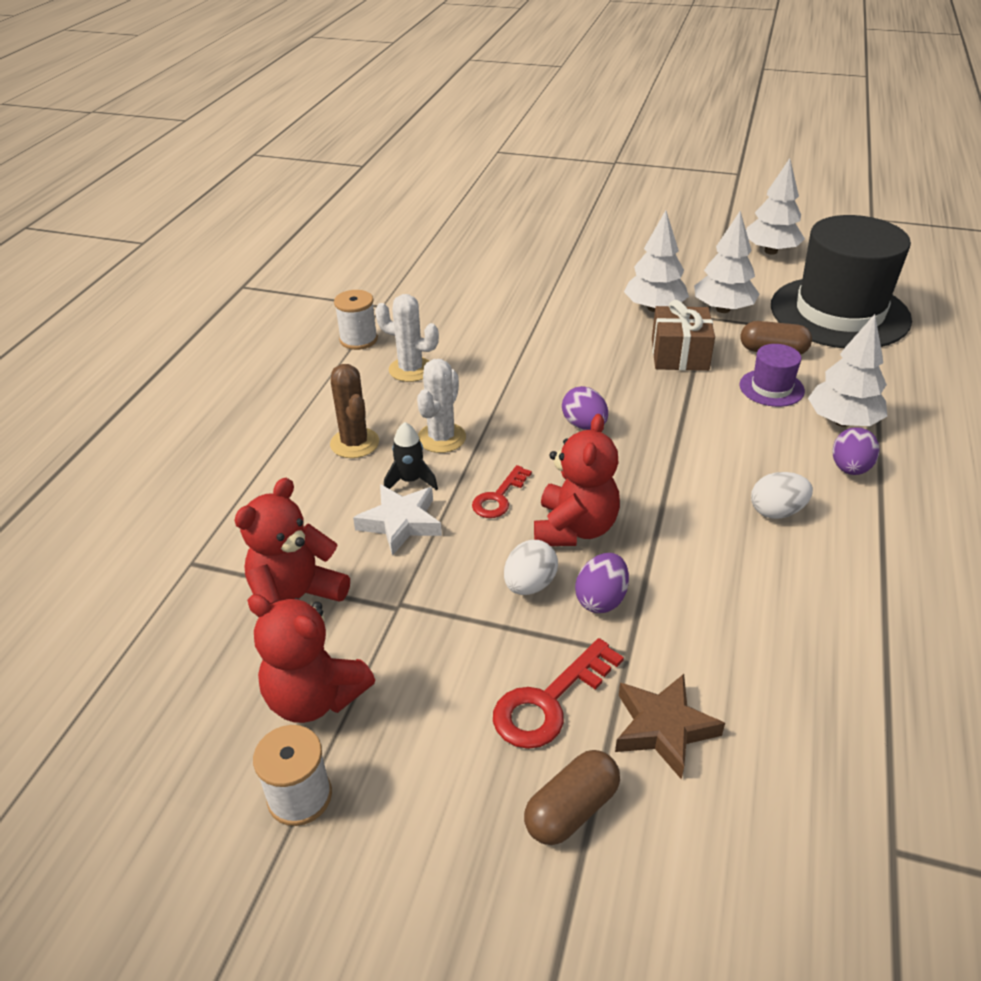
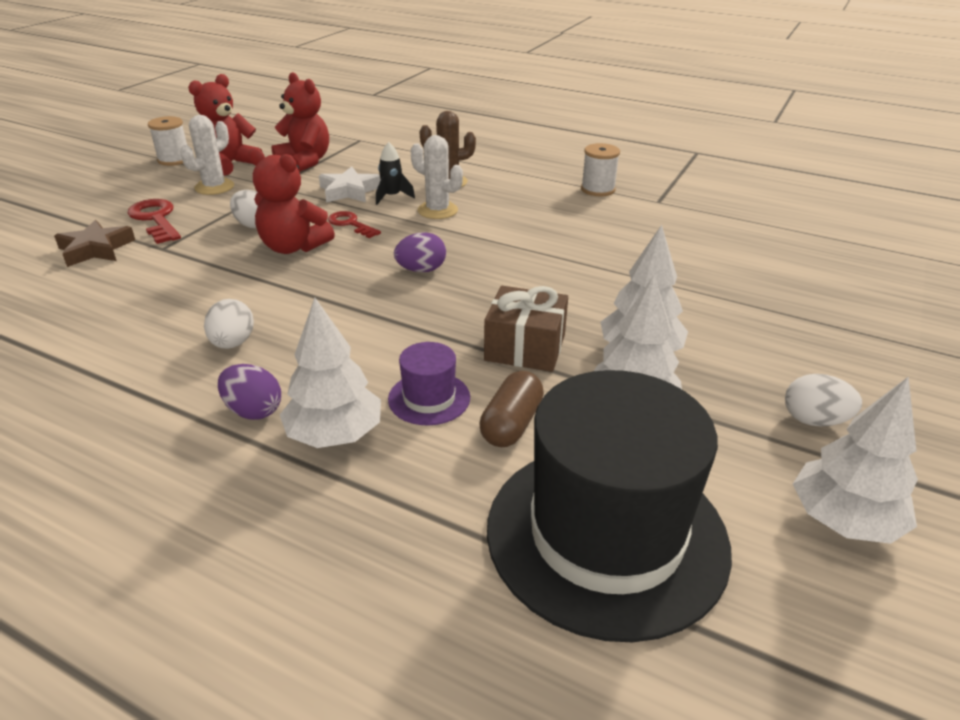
camera: 100 degrees right, 5 degrees down
(411, 369) = (542, 206): white cactus -> white cactus (214, 187)
(571, 809) = (84, 216): brown capsule -> none
(601, 599) = (215, 246): purple egg -> none
(691, 253) = (814, 420): none -> white egg

